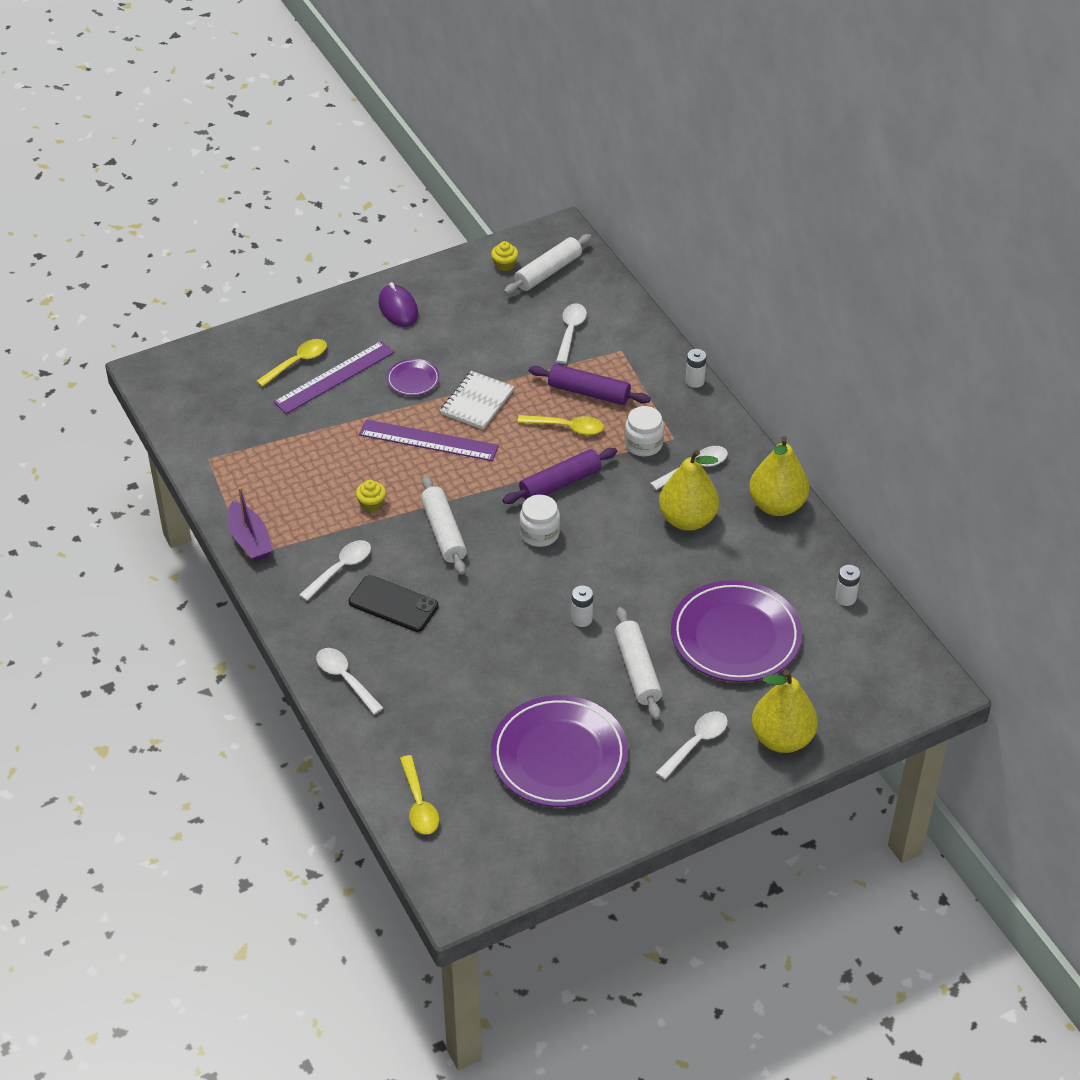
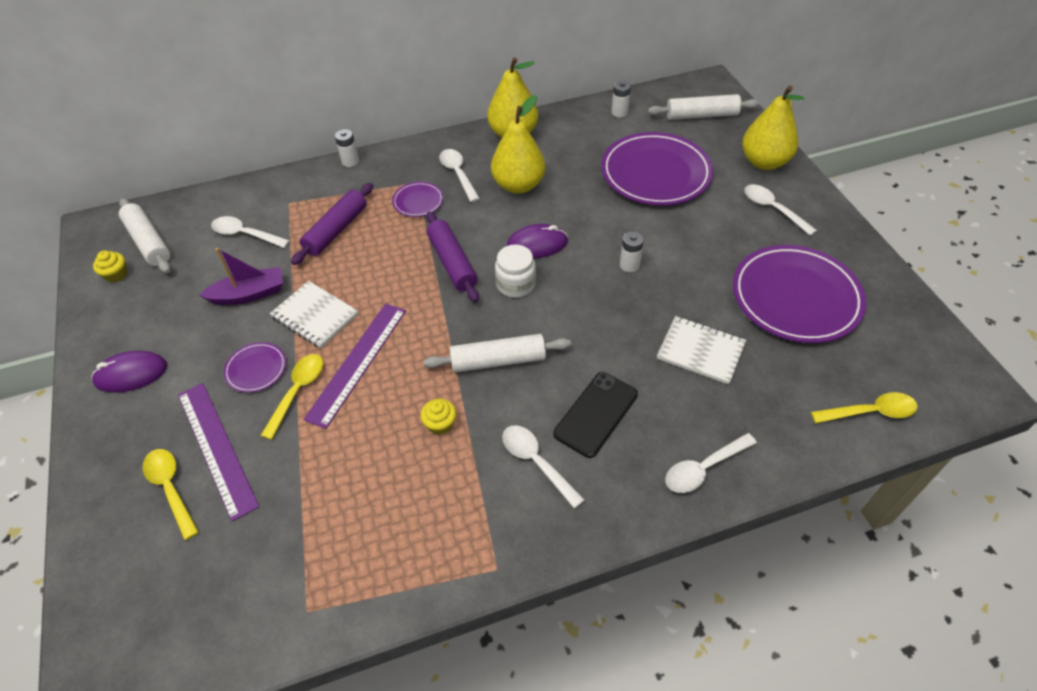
camera: 80 degrees left, 5 degrees up
(250, 540) = (471, 563): purple boat -> purple boat (249, 294)
(475, 677) = (700, 351): none -> white notebook
(567, 427) = (378, 250): yellow spoon -> yellow spoon (297, 391)
(597, 544) = (537, 245): none -> purple mouse
(637, 670) = (692, 235): white rolling pin -> white rolling pin (701, 115)
(643, 444) = (418, 201): white jar -> purple plate

